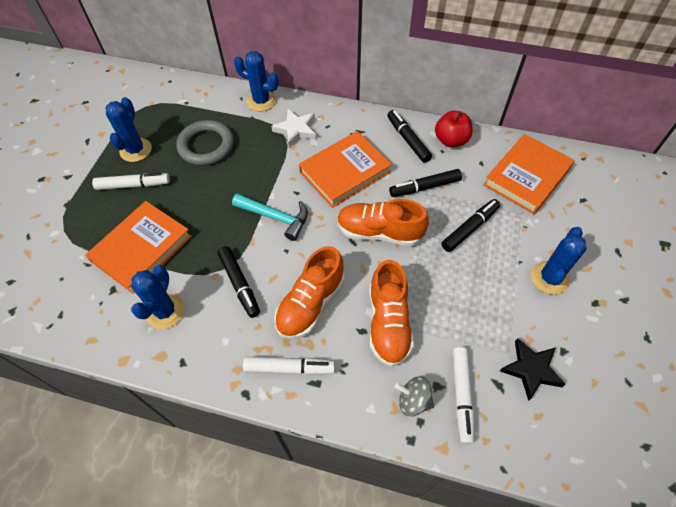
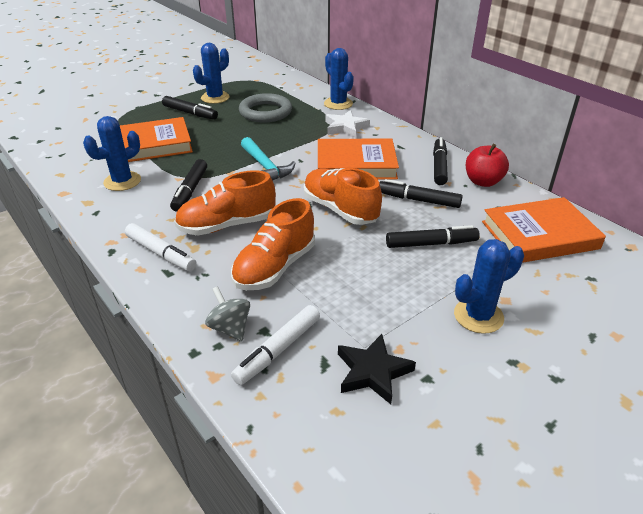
camera: 35 degrees right, 20 degrees down
(133, 185) = (190, 113): white marker -> black marker

